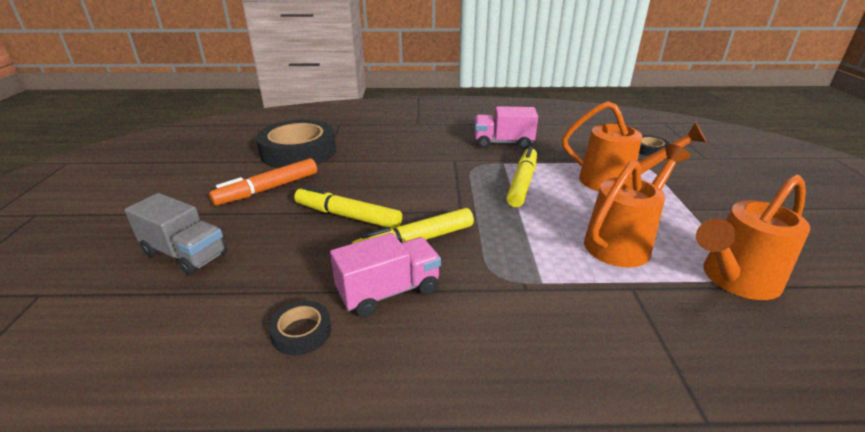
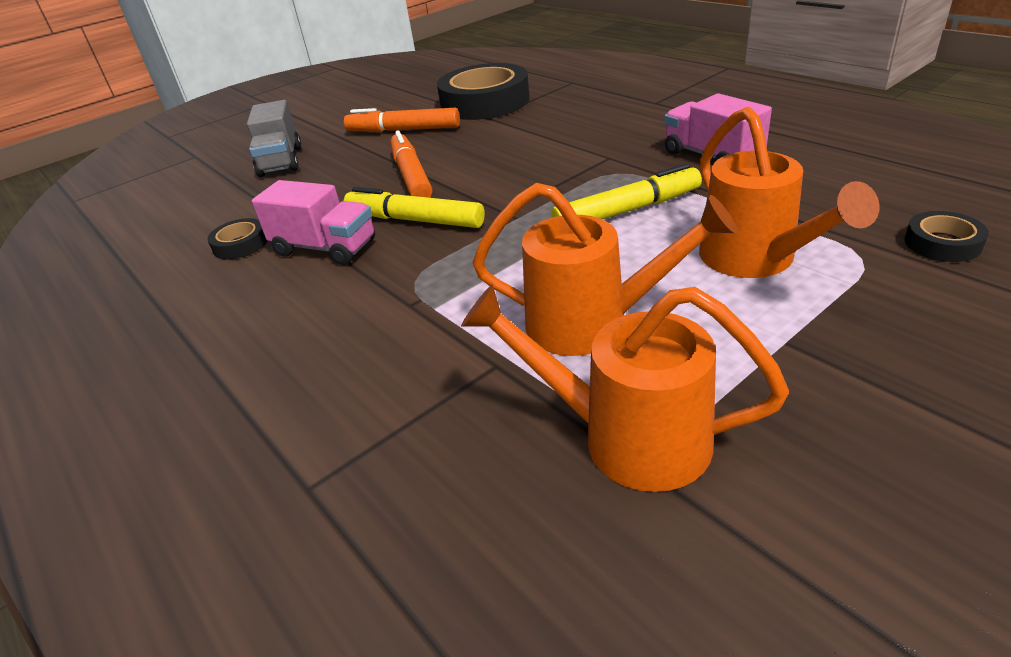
camera: 55 degrees right, 5 degrees up
(348, 216) = (411, 176): yellow marker -> orange marker

